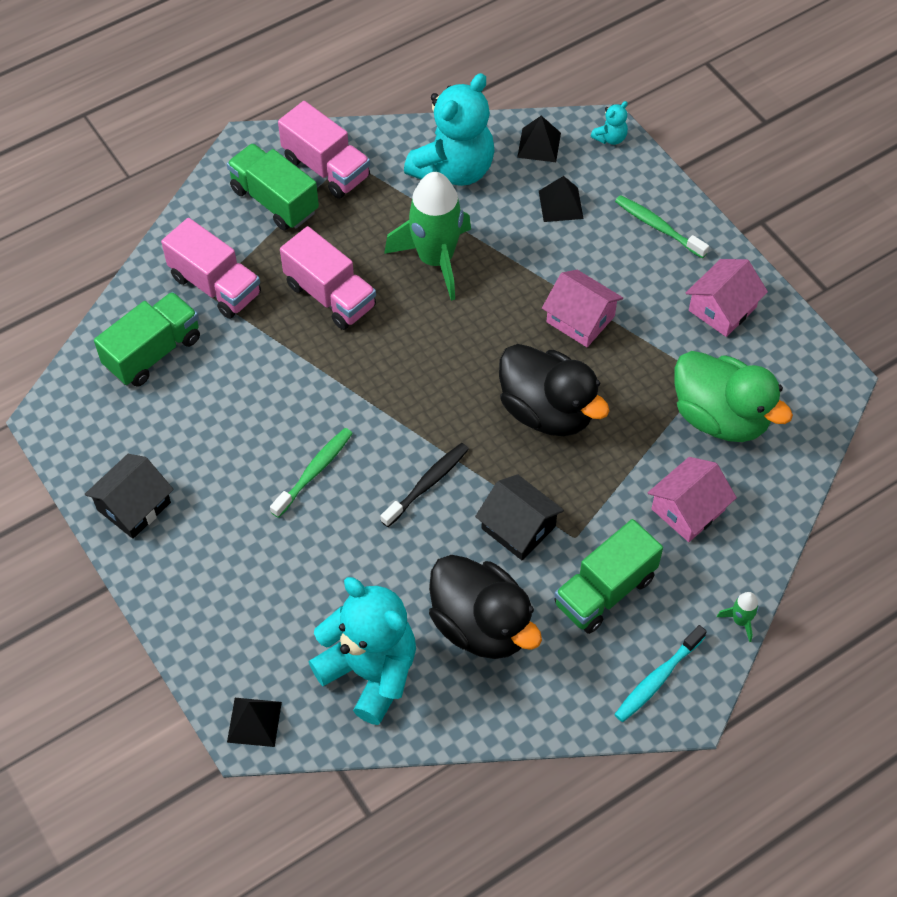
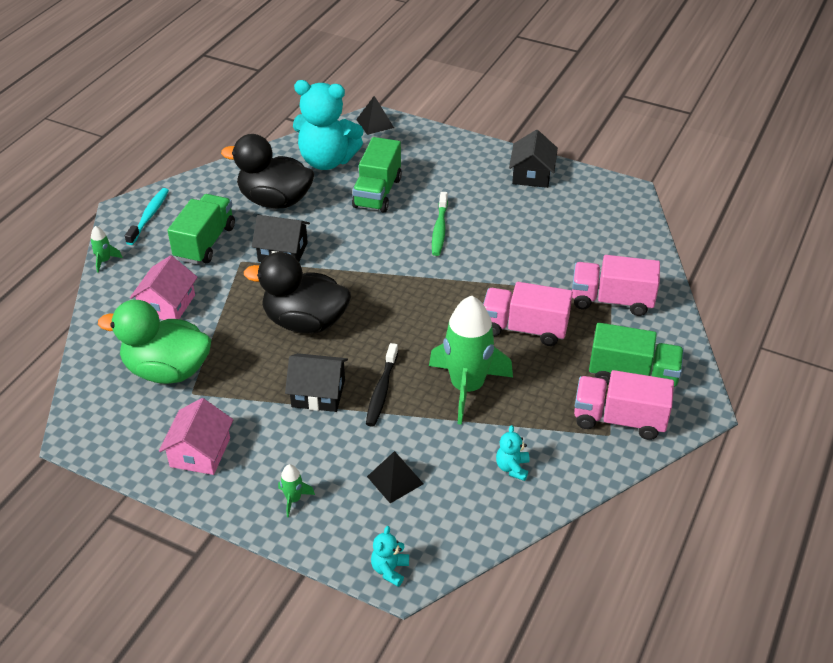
camera: 150 degrees right, 15 degrees down
(153, 352) = (608, 247): green truck -> green truck (377, 192)
(427, 484) = (360, 251): black toothbrush -> black toothbrush (381, 390)
(453, 170) = (512, 468): turquoise teddy bear -> turquoise teddy bear, size x0.41
(539, 145) = (453, 529): black pyramid -> none
(580, 319) = (318, 393): pink house -> black house
(658, 227) = (293, 499): green toothbrush -> green rocket

